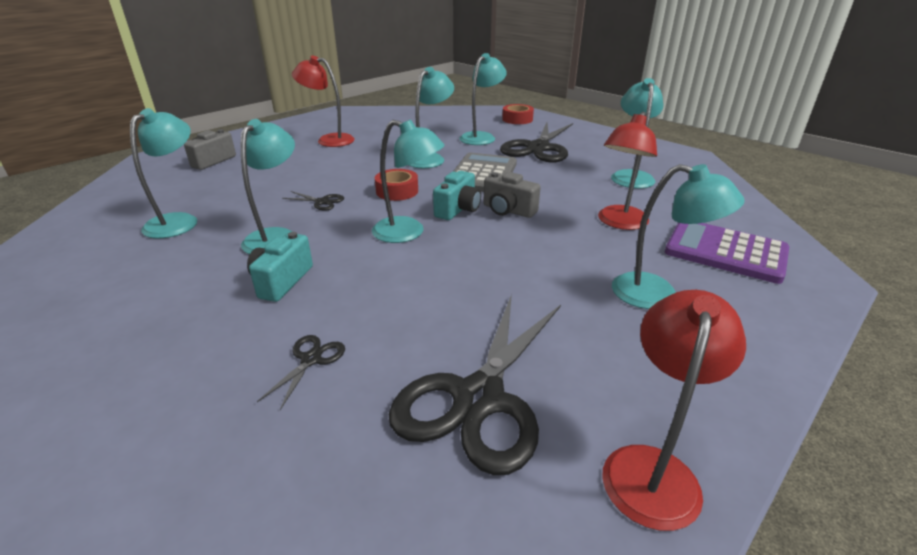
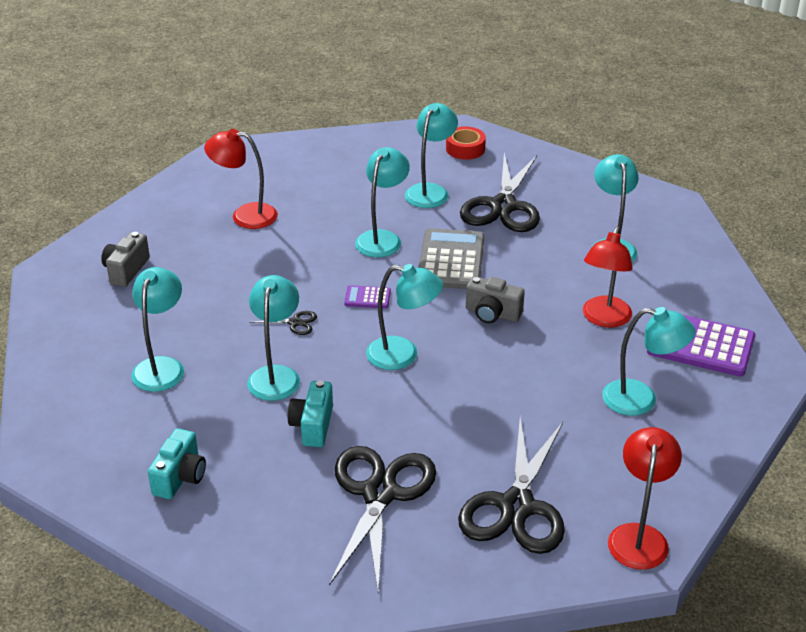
camera: 10 degrees left, 5 degrees up
(311, 359) = (380, 494): black scissors -> black scissors, size x2.41
(397, 191) = (367, 298): red tape -> purple calculator
(458, 209) = (441, 318): turquoise camera -> turquoise camera (180, 477)

